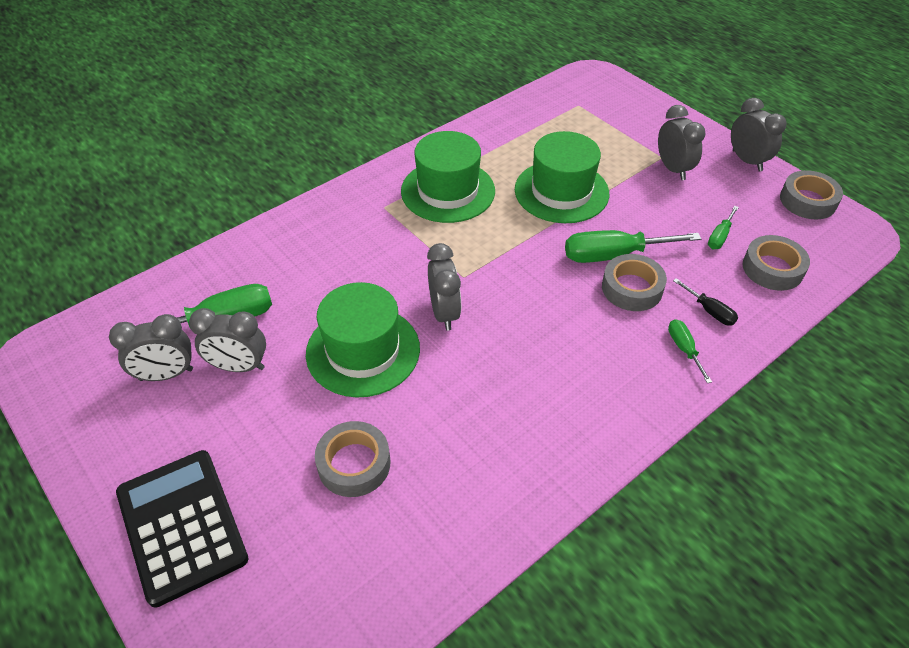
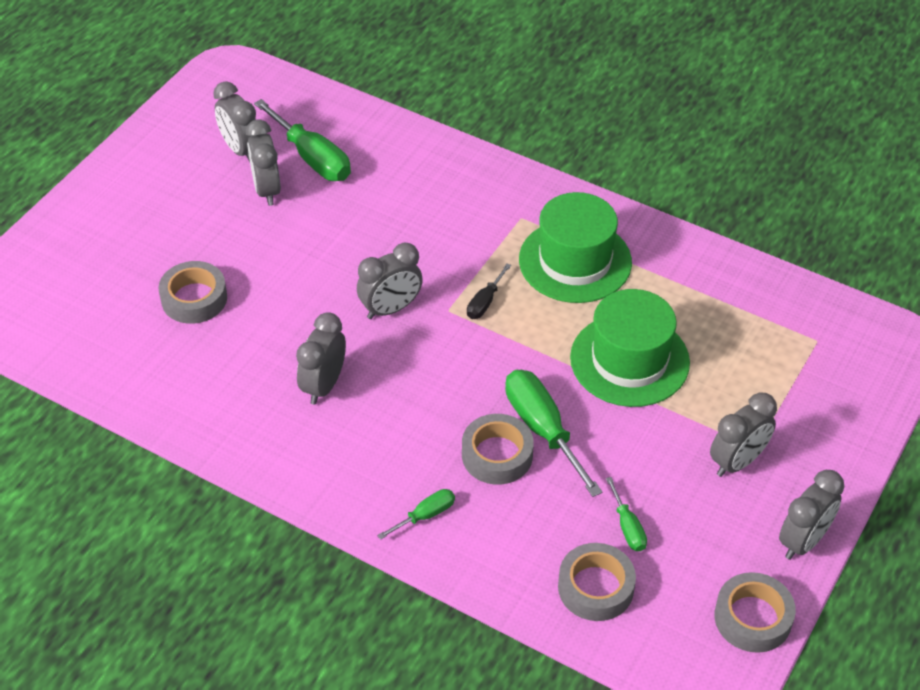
camera: 70 degrees right, 0 degrees up
(182, 525) = (106, 218): black calculator -> none
(363, 350) = (318, 264): green hat -> none
(515, 383) = (323, 385): none -> grey clock
(709, 311) = (493, 532): black screwdriver -> black screwdriver (485, 302)
(719, 237) = (628, 527): green screwdriver -> green screwdriver turned 120 degrees counterclockwise

